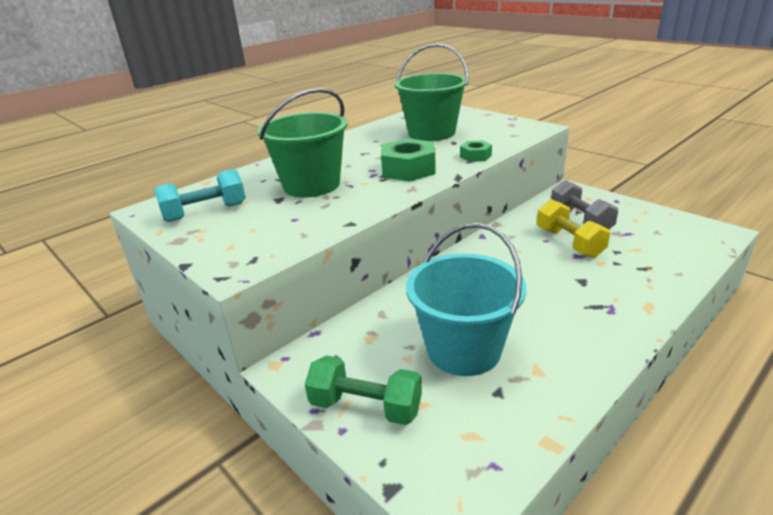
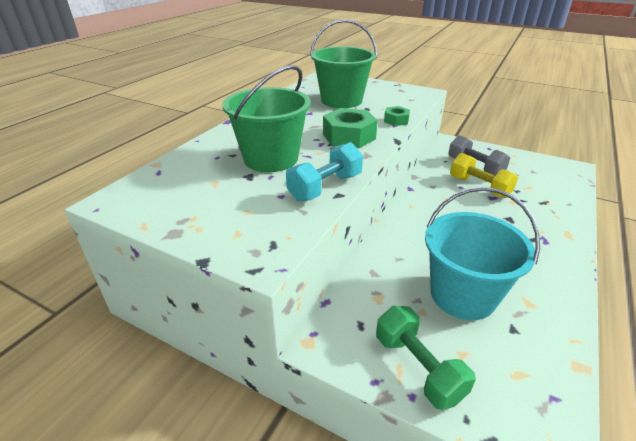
camera: 20 degrees left, 5 degrees up
(205, 212) = (181, 198): turquoise dumbbell -> turquoise dumbbell (325, 187)
(365, 407) = (418, 367): green dumbbell -> green dumbbell turned 60 degrees clockwise

